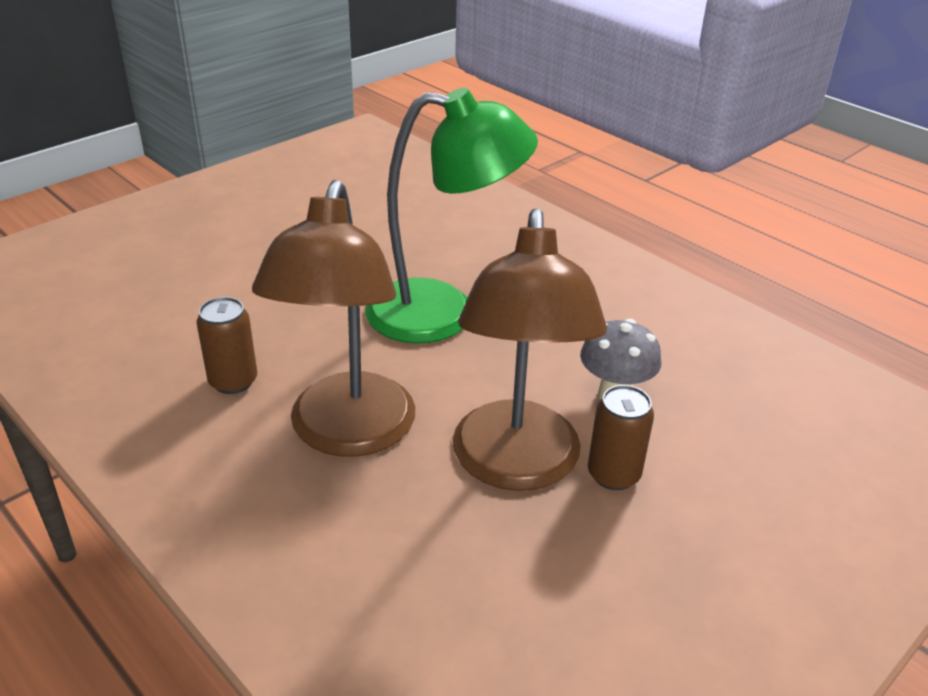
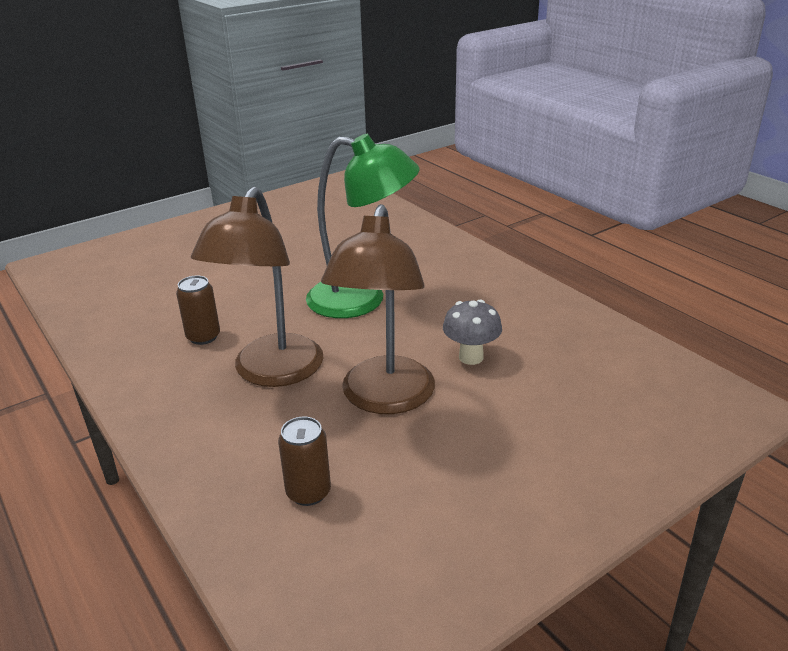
camera: 10 degrees right, 5 degrees down
(613, 474) = (454, 408): brown can -> brown can (308, 492)

